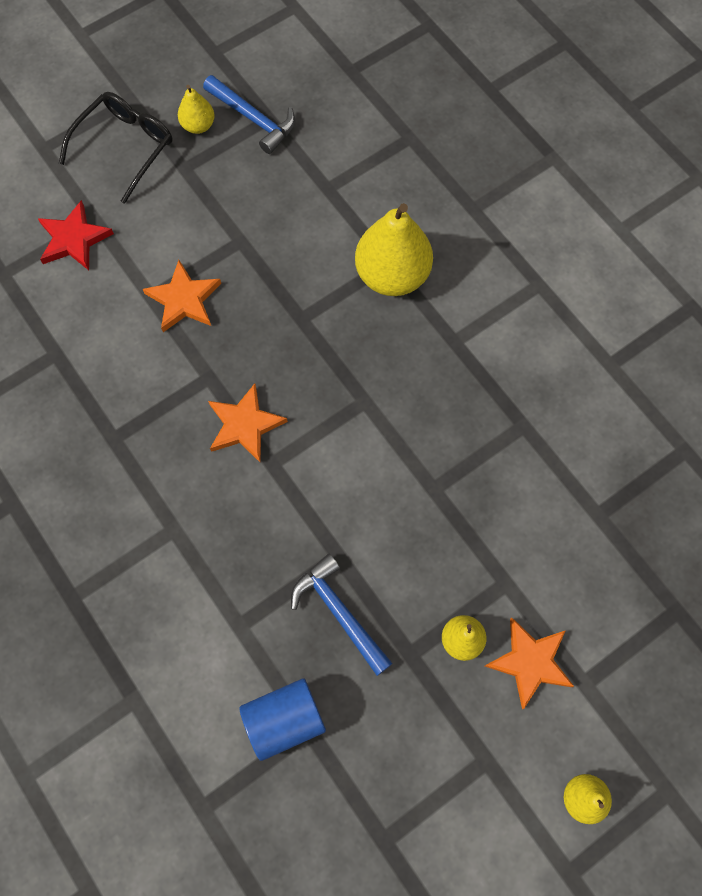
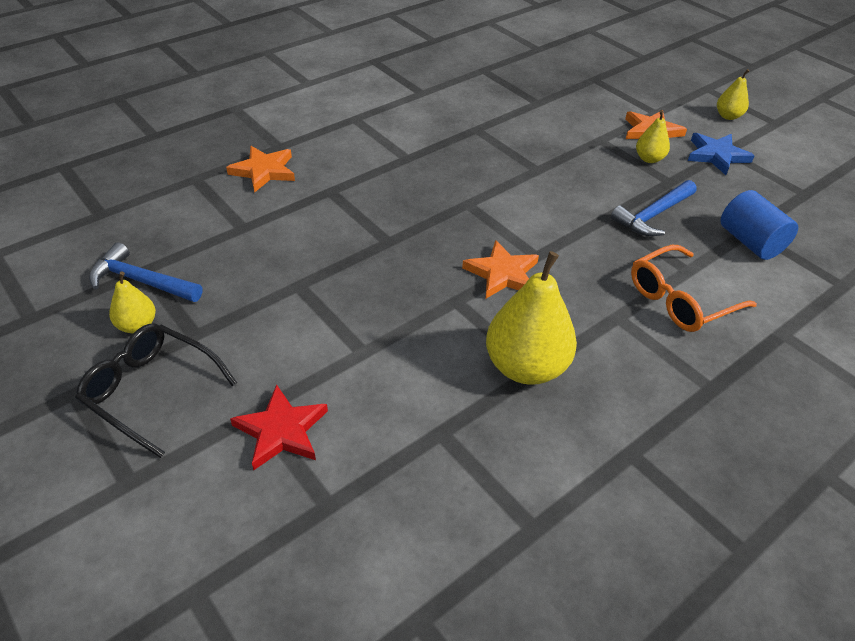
camera: 95 degrees left, 25 degrees down
(184, 299) = (367, 324): orange star -> orange star (264, 171)
(193, 603) = (681, 299): none -> orange glasses
(253, 119) = (141, 281): blue hammer -> blue hammer turned 105 degrees counterclockwise
(392, 275) = (343, 189): yellow pear -> yellow pear (526, 367)
(473, 741) = (716, 155): none -> blue star

